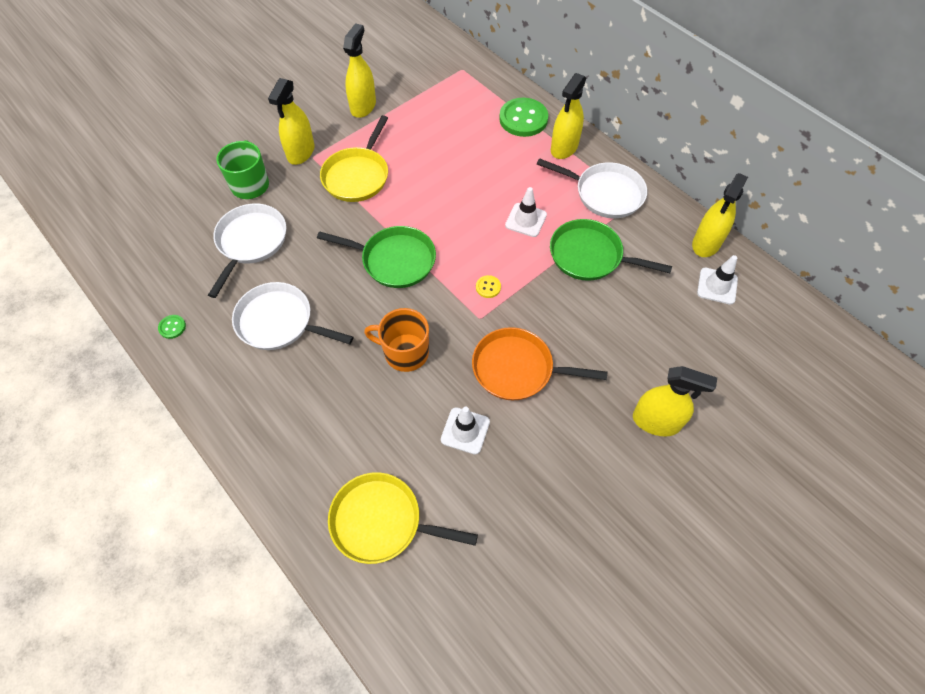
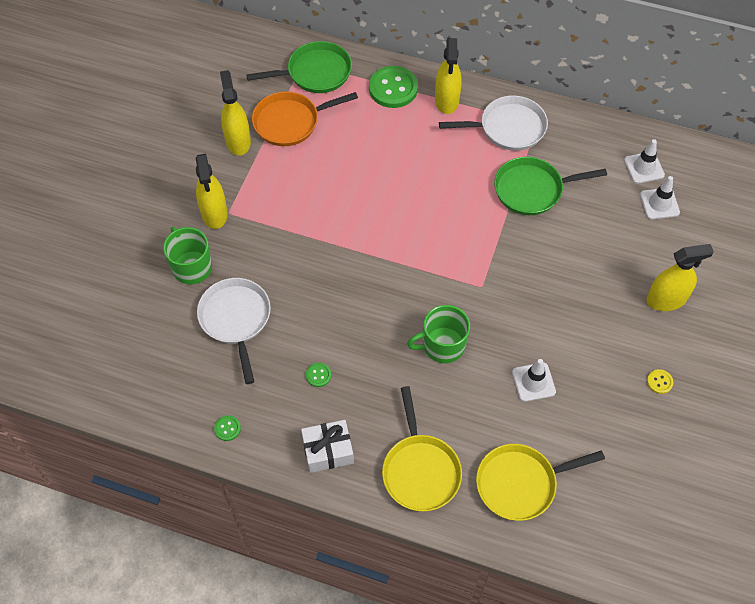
camera: 30 degrees left, 0 degrees up
(236, 391) = (328, 451): none -> white gift
(279, 322) = (318, 375): white pan -> green button
(357, 176) = (285, 211): yellow pan -> yellow pan (420, 470)
(394, 260) = (375, 272): green pan -> green pan (315, 73)
(405, 352) = (442, 346): orange mug -> green mug
(488, 287) = (470, 257): yellow button -> yellow button (659, 382)
(517, 369) = (539, 312): orange pan -> orange pan (290, 122)
(526, 220) = (460, 183): white traffic cone -> white traffic cone (659, 204)
(706, 243) = (614, 135): yellow spray bottle -> none

